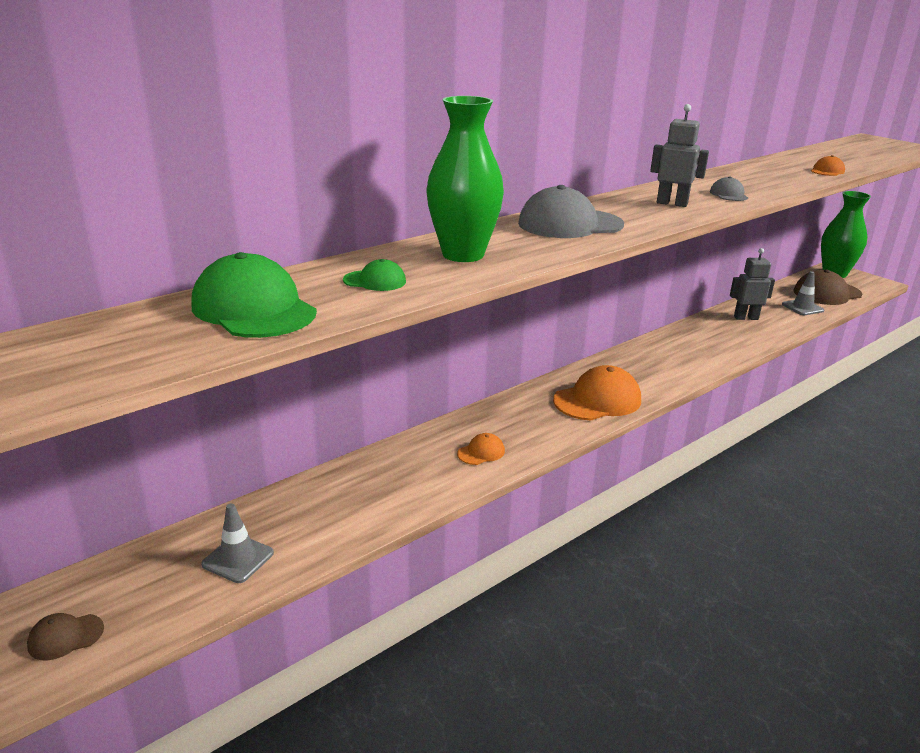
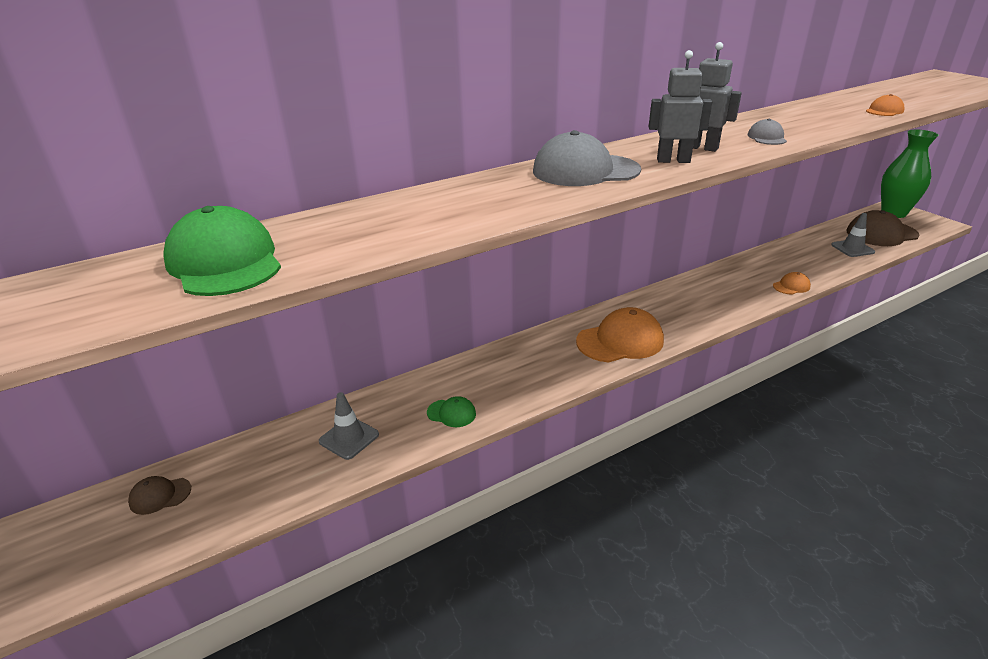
camera: 10 degrees right, 5 degrees up
(65, 637) = (66, 558): brown cap -> brown cap (160, 496)
(238, 559) = (239, 489): grey traffic cone -> grey traffic cone (349, 438)
(375, 281) = (358, 232): green cap -> green cap (451, 413)
(463, 255) = (461, 204): green vase -> none
(481, 452) = (493, 391): orange cap -> orange cap (791, 286)
(746, 318) = (790, 258): grey robot -> grey robot (673, 160)

